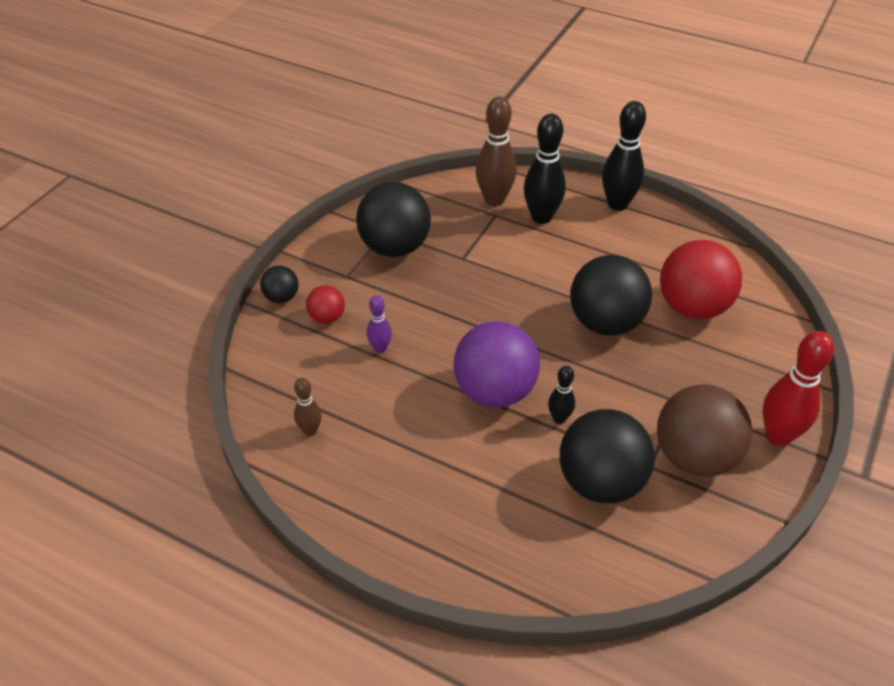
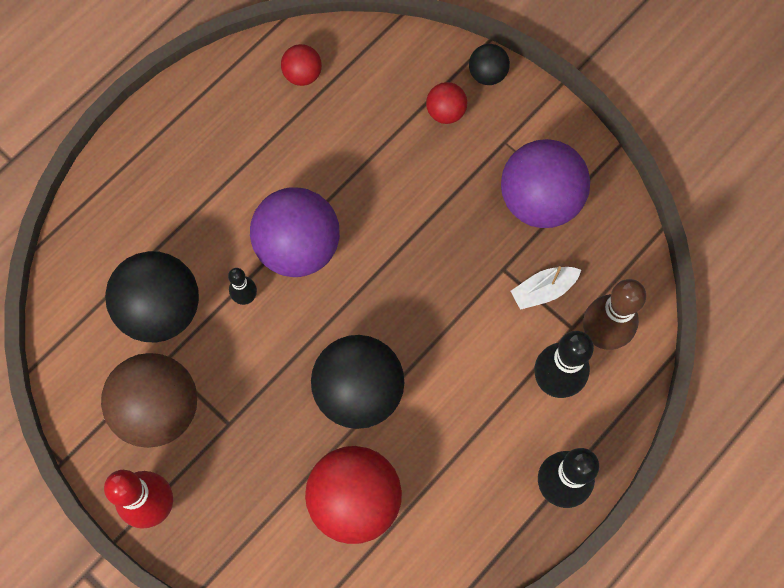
camera: 105 degrees right, 25 degrees up
(310, 430) = (302, 75): brown bowling pin -> red ball
(380, 348) = (387, 154): purple bowling pin -> none
(395, 247) = (539, 200): black ball -> purple ball
(472, 233) = (543, 290): none -> white boat

